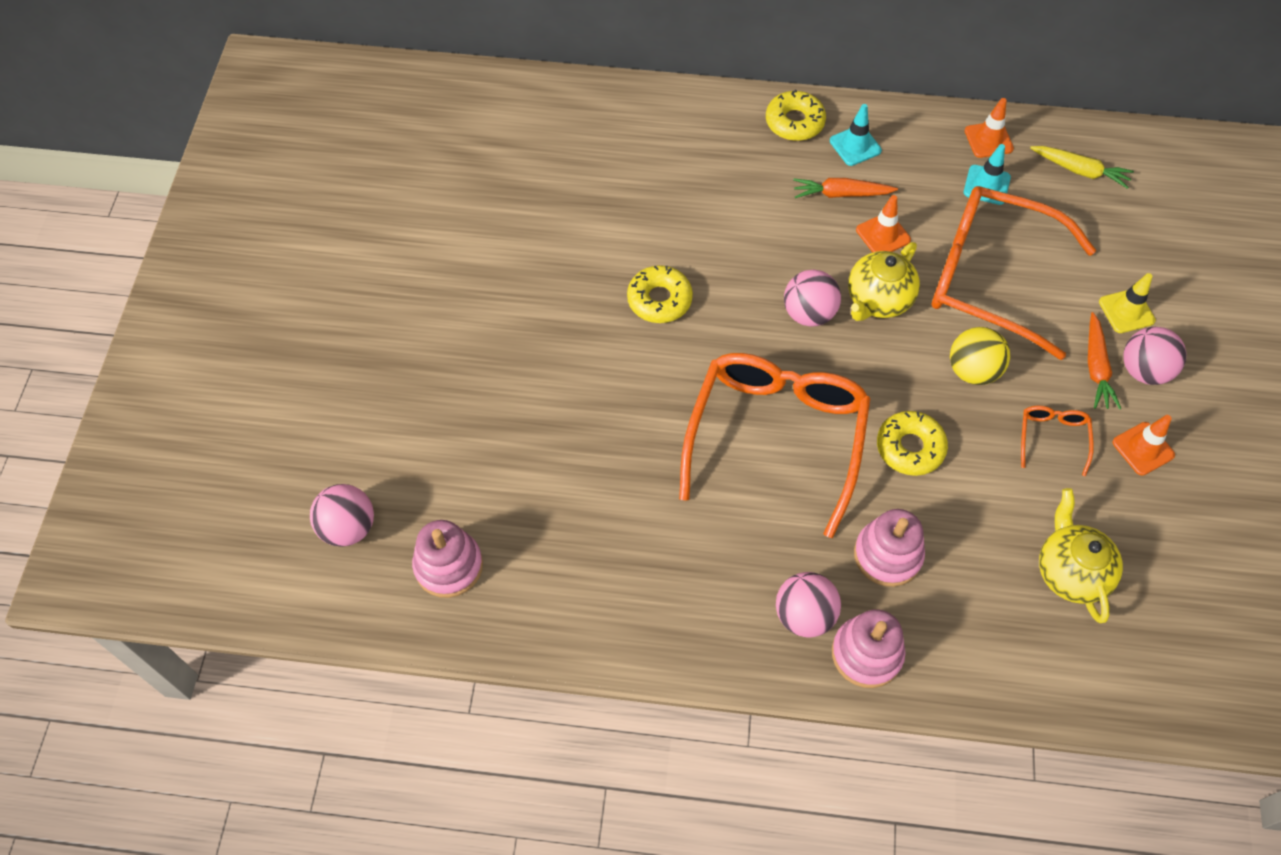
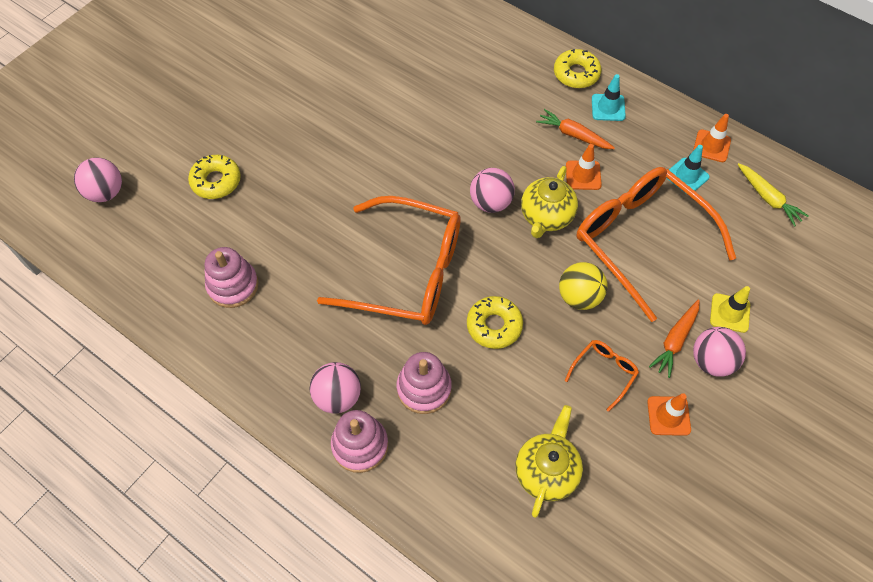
camera: 30 degrees right, 0 degrees up
(448, 566) = (144, 245): pink stacking toy -> pink stacking toy (233, 285)
(659, 300) = (397, 147): yellow donut -> yellow donut (216, 181)
(776, 437) = (407, 272): orange glasses -> orange glasses turned 60 degrees clockwise
(878, 300) = (546, 217): yellow teapot -> yellow teapot turned 45 degrees counterclockwise

